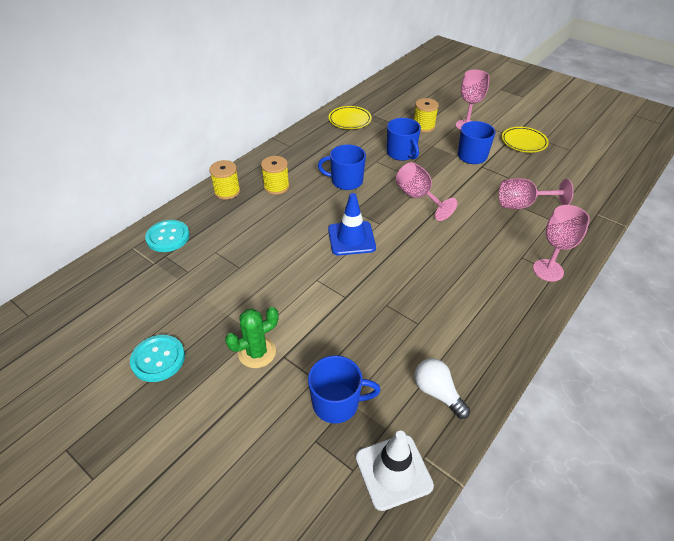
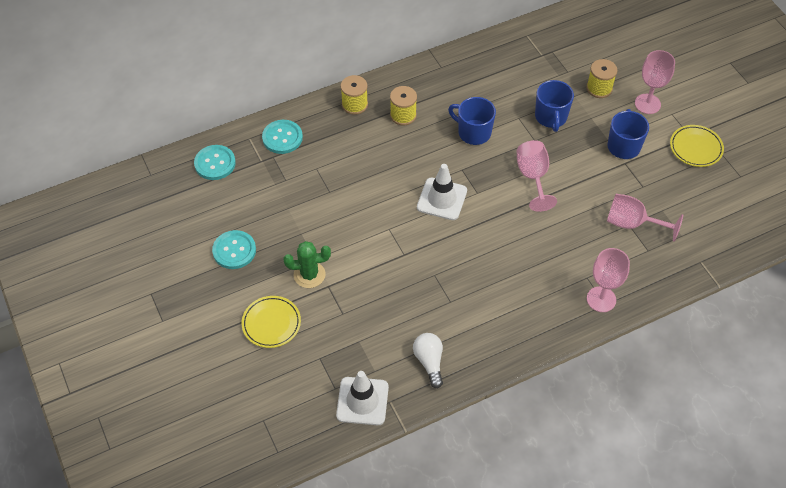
camera: 25 degrees right, 10 degrees up
(102, 281) = (215, 163): none -> turquoise button
(337, 403) = (349, 338): blue mug -> none
(350, 120) = (523, 52): yellow plate -> yellow plate (271, 323)
(351, 238) = (442, 199): blue traffic cone -> white traffic cone

